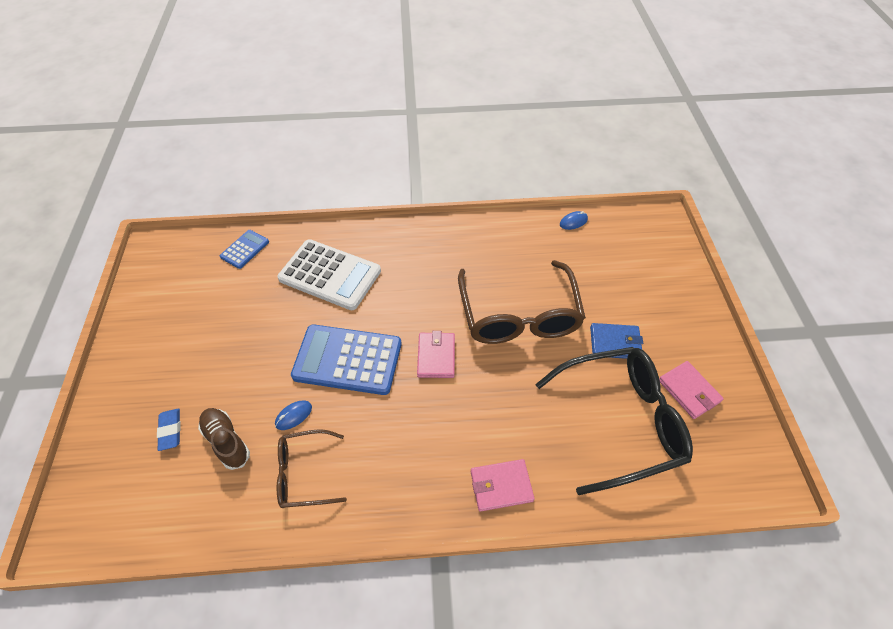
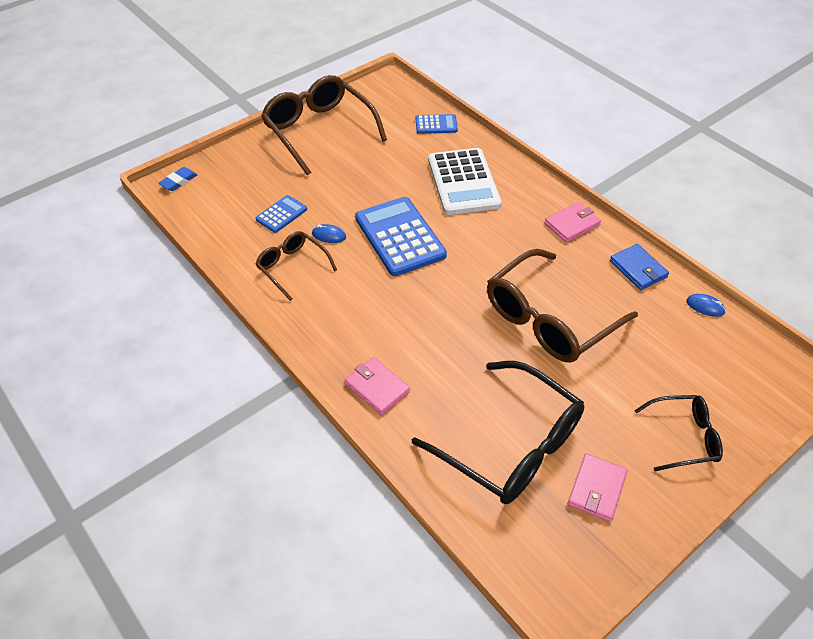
camera: 55 degrees right, 5 degrees down
(150, 340) = (318, 130): none -> brown glasses
(170, 430) = (266, 183): blue eraser -> blue eraser (178, 181)
(227, 441) = (281, 214): brown shoe -> blue calculator
(436, 356) = (453, 286): pink wallet -> pink wallet (572, 224)
(615, 343) = (593, 405): blue wallet -> blue wallet (638, 269)
(673, 310) = (684, 437): none -> black glasses

